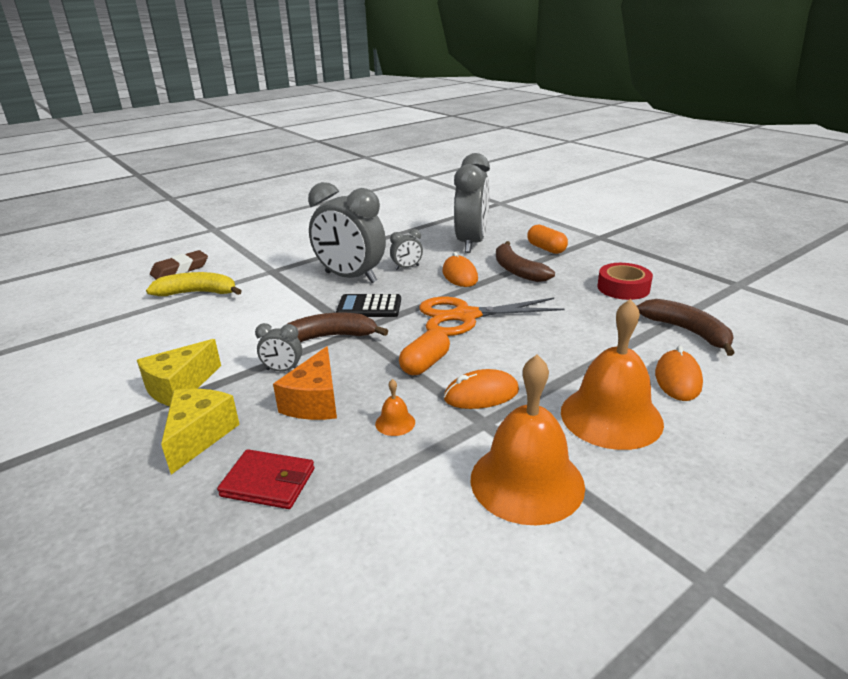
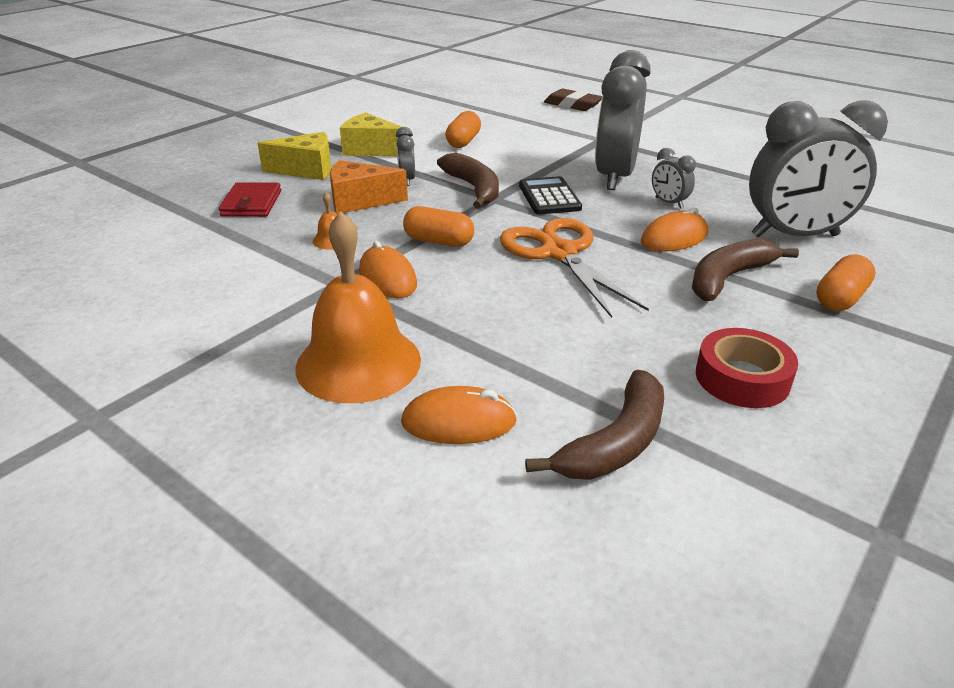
camera: 75 degrees right, 5 degrees up
(198, 293) = (530, 121): yellow banana -> none
(213, 331) = (463, 141): none -> orange capsule
(527, 481) = (245, 313): orange bell -> none

